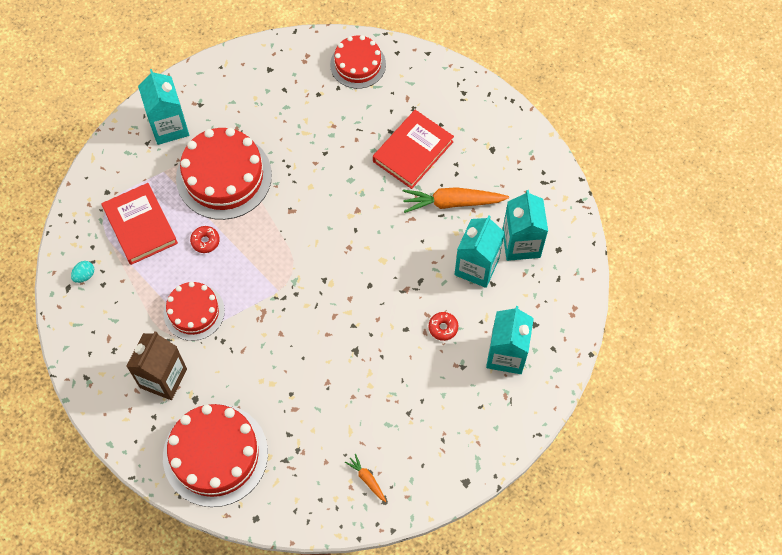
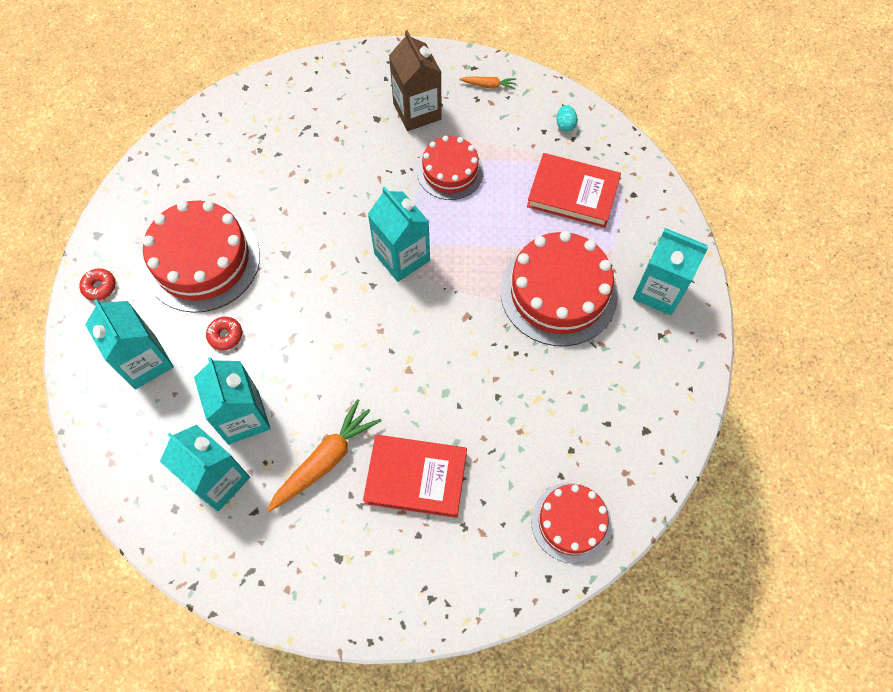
camera: 135 degrees right, 0 degrees up
(205, 241) = (507, 228): red donut -> red donut (99, 287)
(215, 455) = (319, 99): red cake -> red cake (202, 260)
(288, 281) = (402, 257): none -> turquoise carton
(367, 479) = (183, 174): orange carrot -> orange carrot (489, 85)
(413, 151) = (416, 477): red book -> red book turned 75 degrees counterclockwise

